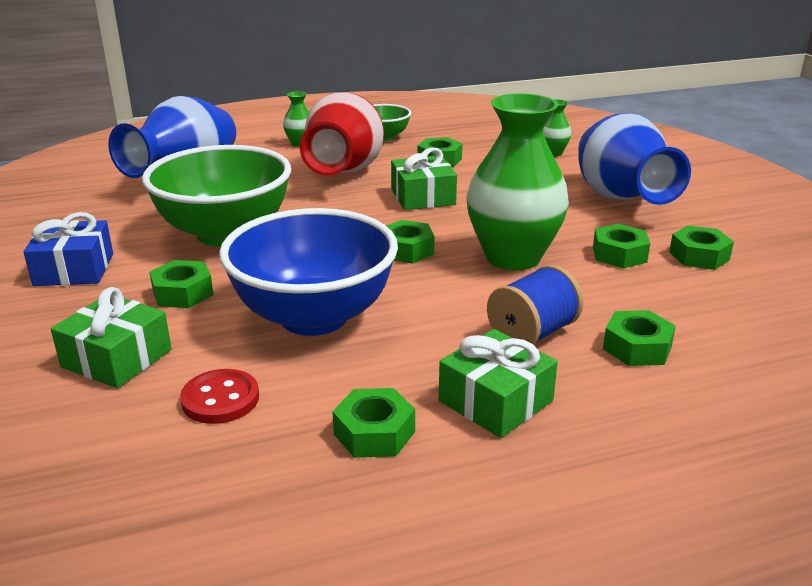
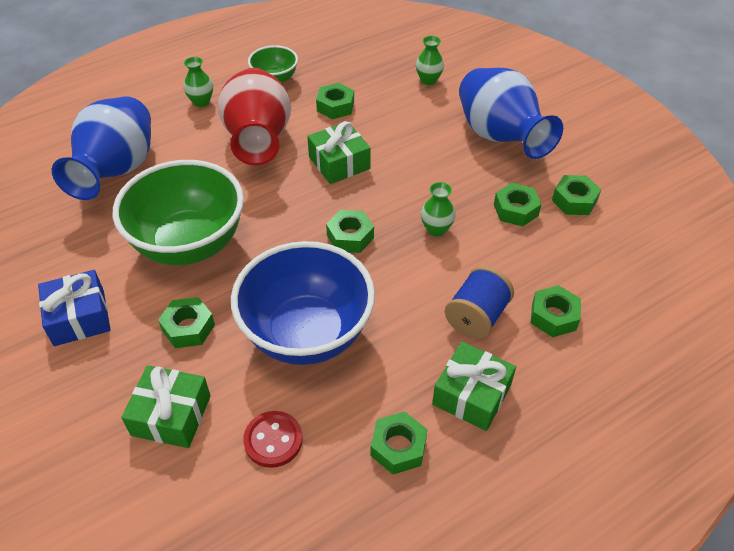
camera: 15 degrees left, 20 degrees up
(512, 257) = (436, 229): green vase -> green vase, size x0.43

